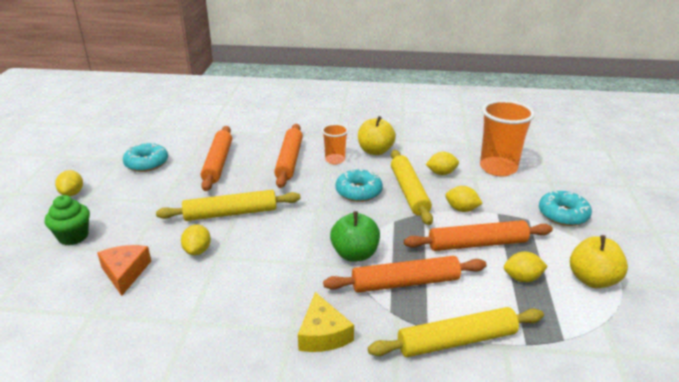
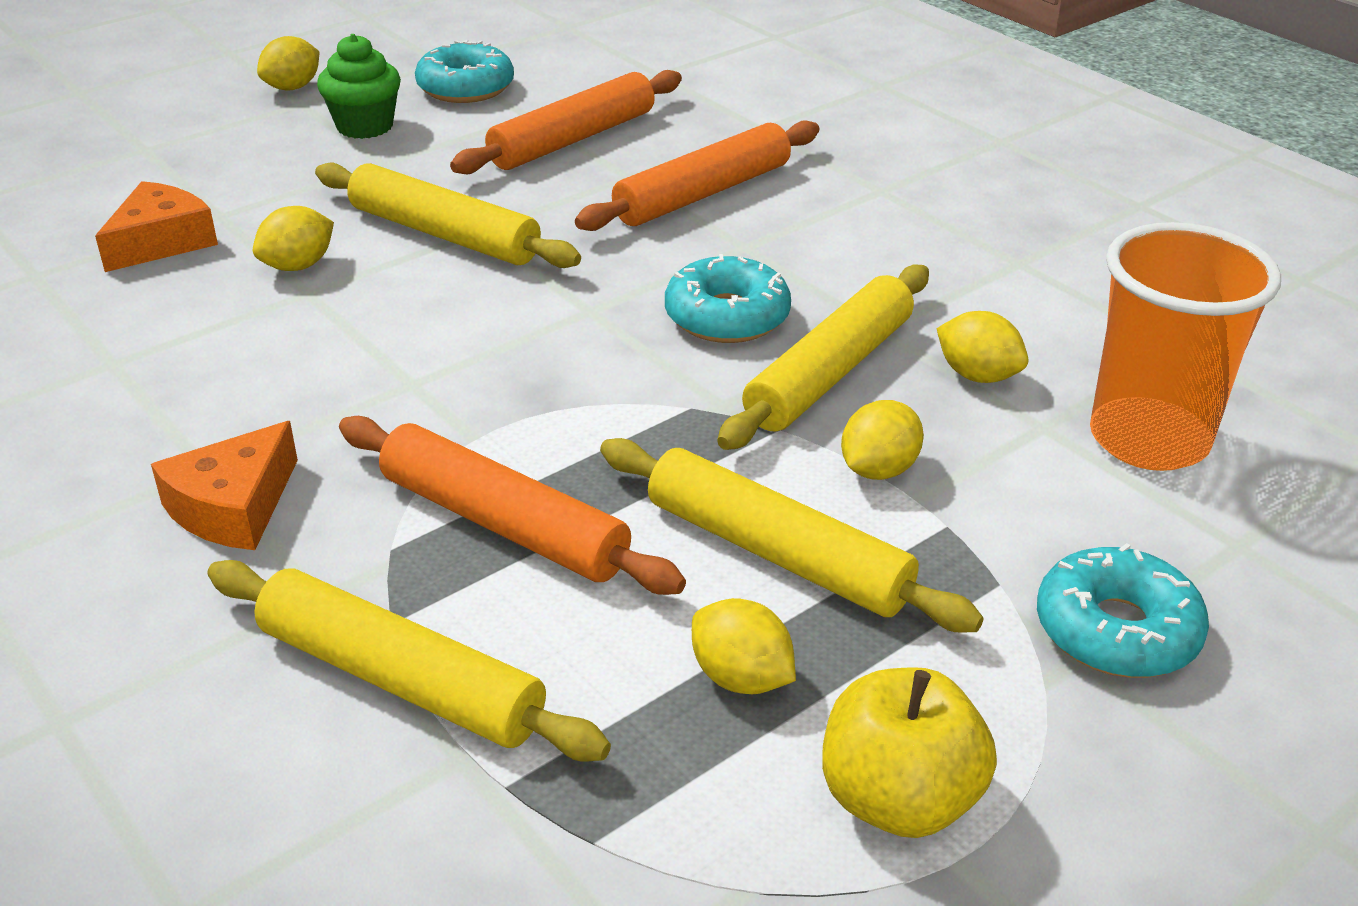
camera: 45 degrees right, 5 degrees up
(73, 236) = (191, 153): green cupcake -> green cupcake (365, 126)
(323, 334) = (234, 507): yellow cheese -> orange cheese
(335, 160) = (793, 234): orange cup -> none
(355, 254) = (512, 420): green apple -> none
(375, 151) = (911, 257): yellow apple -> none
(461, 209) = (878, 470): yellow lemon -> yellow lemon turned 60 degrees clockwise
(477, 244) = (776, 553): orange rolling pin -> yellow rolling pin

